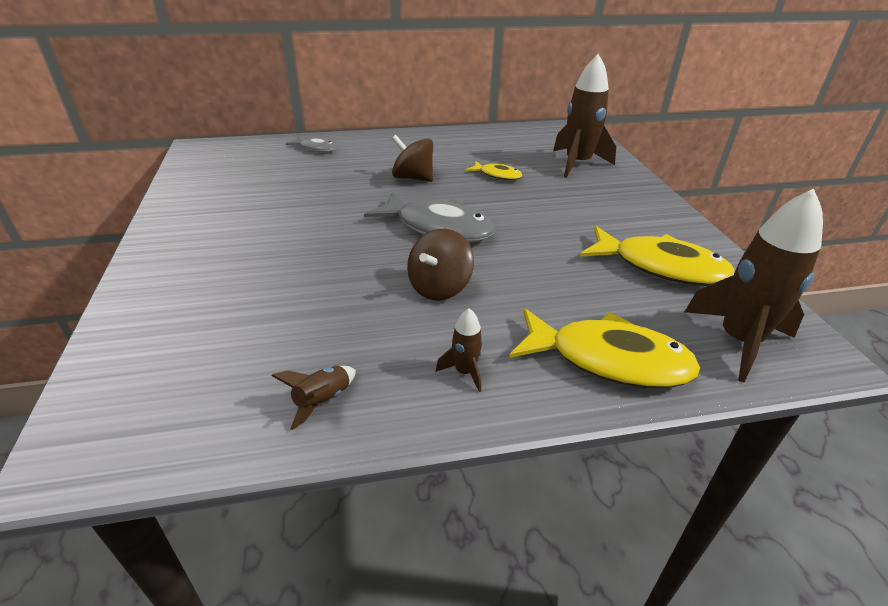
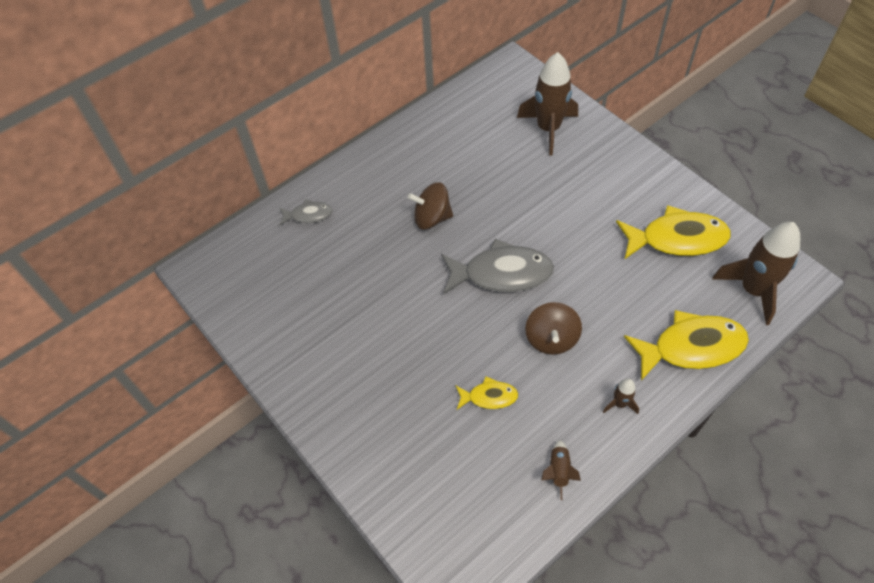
camera: 25 degrees left, 20 degrees up
(497, 175) = (496, 179): yellow fish -> yellow fish (489, 397)

